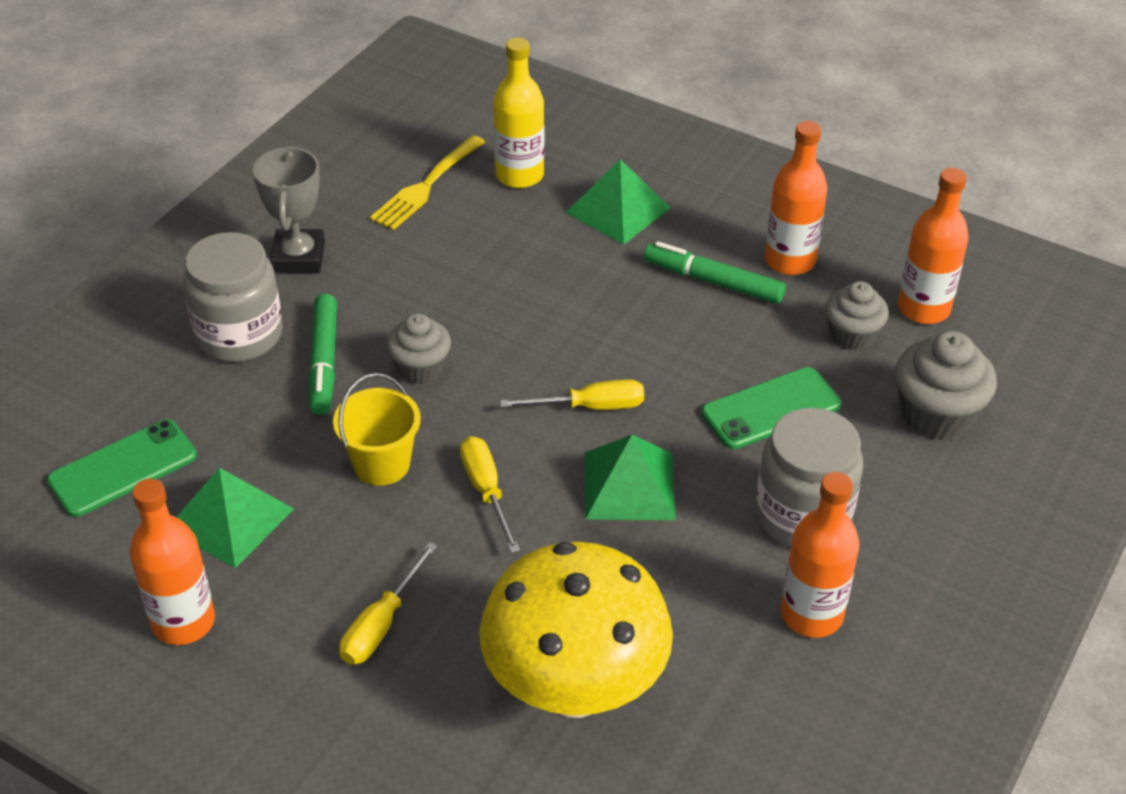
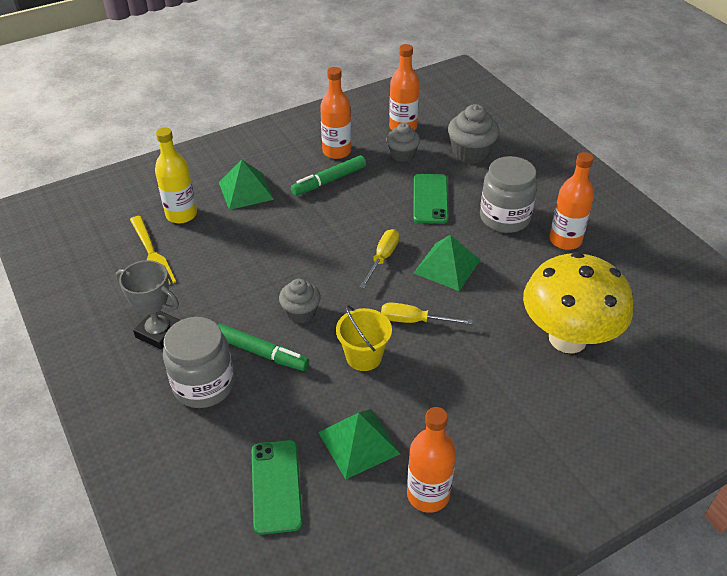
camera: 60 degrees left, 0 degrees up
(381, 624) = (483, 400): yellow screwdriver -> none

